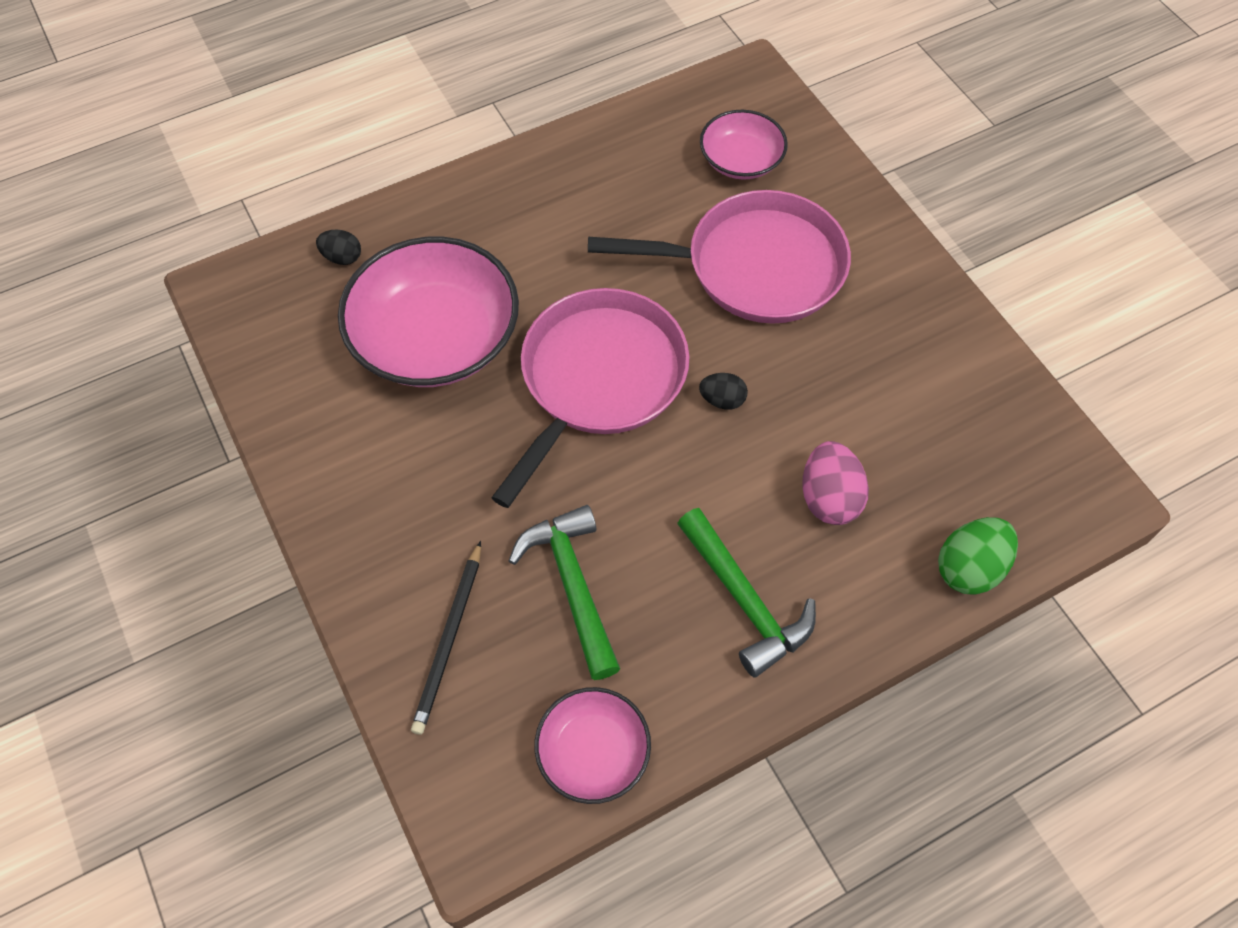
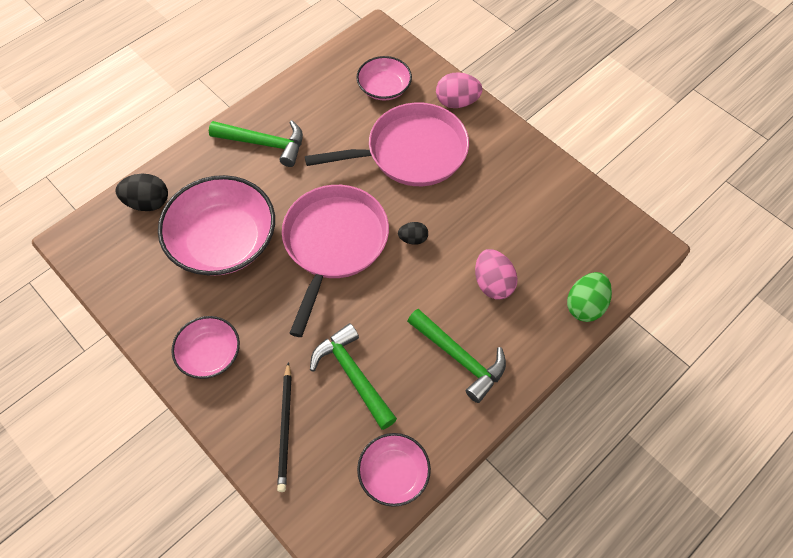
camera: 15 degrees left, 0 degrees up
(342, 257) = (148, 203): black egg -> black egg, size x1.67
(369, 501) = (210, 354): none -> pink bowl
(536, 206) = (264, 143): none -> green hammer
(849, 205) = (457, 102): none -> pink egg

